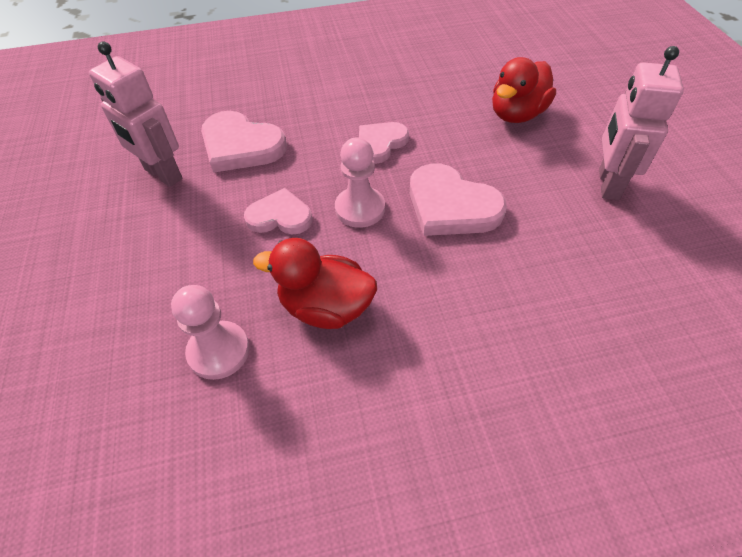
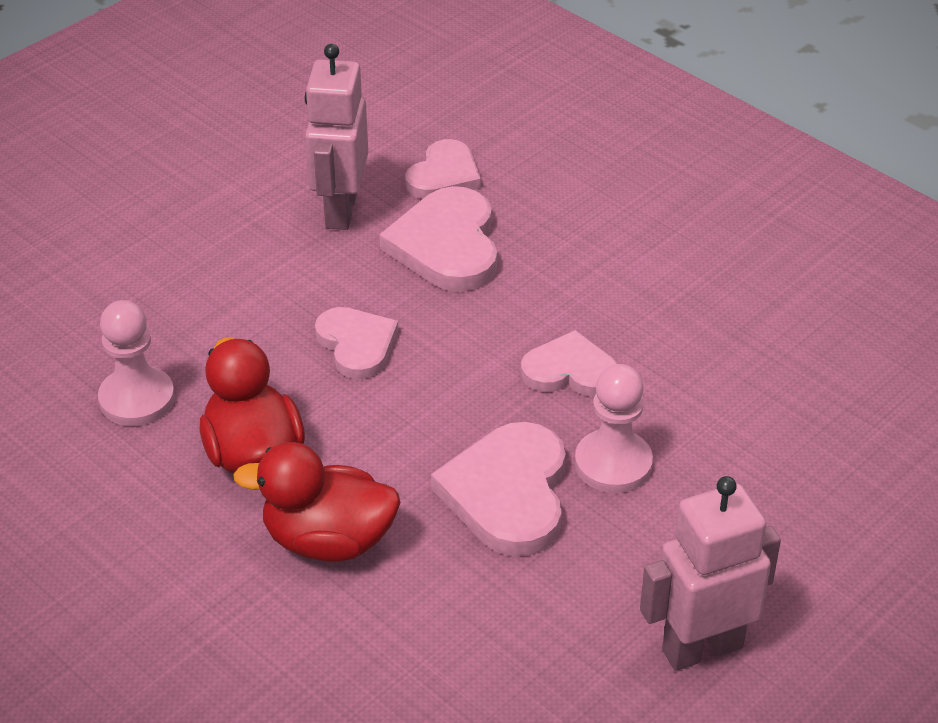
camera: 55 degrees right, 10 degrees down
(186, 123) = (444, 175): none -> pink heart
(360, 209) = (429, 409): pink pawn -> pink pawn (613, 464)
(517, 114) = (776, 489): red duck -> red duck (328, 540)

